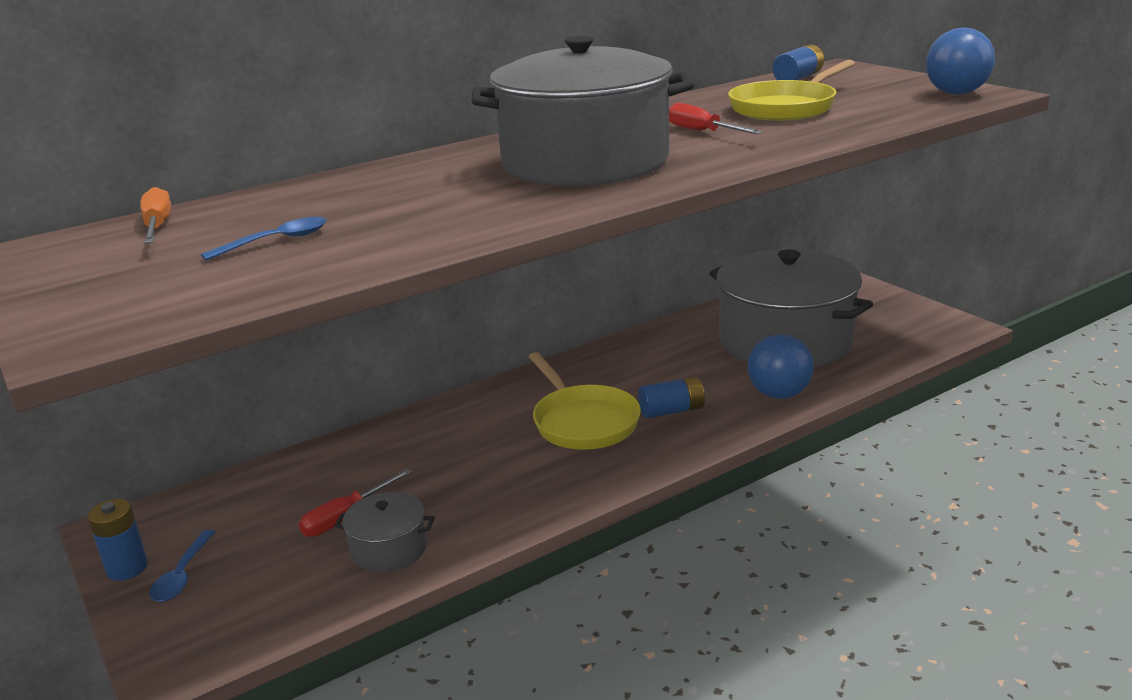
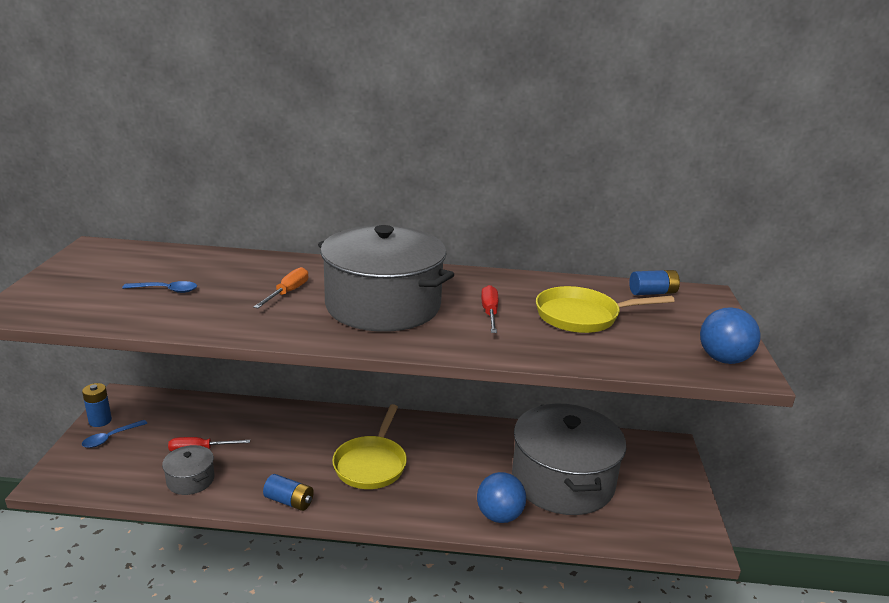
camera: 35 degrees right, 0 degrees up
(158, 226) = (153, 256): orange screwdriver -> orange screwdriver (288, 292)
(672, 411) = (424, 487): blue battery -> blue battery (289, 501)

